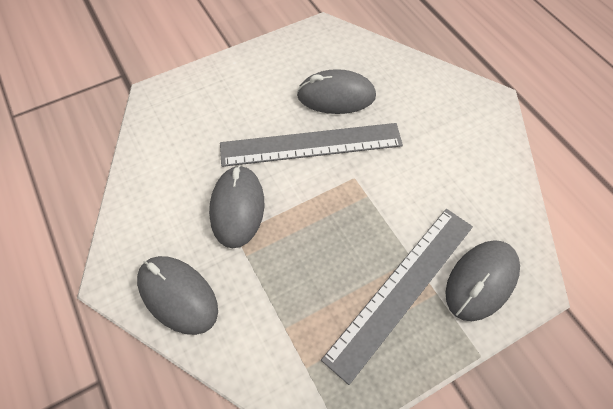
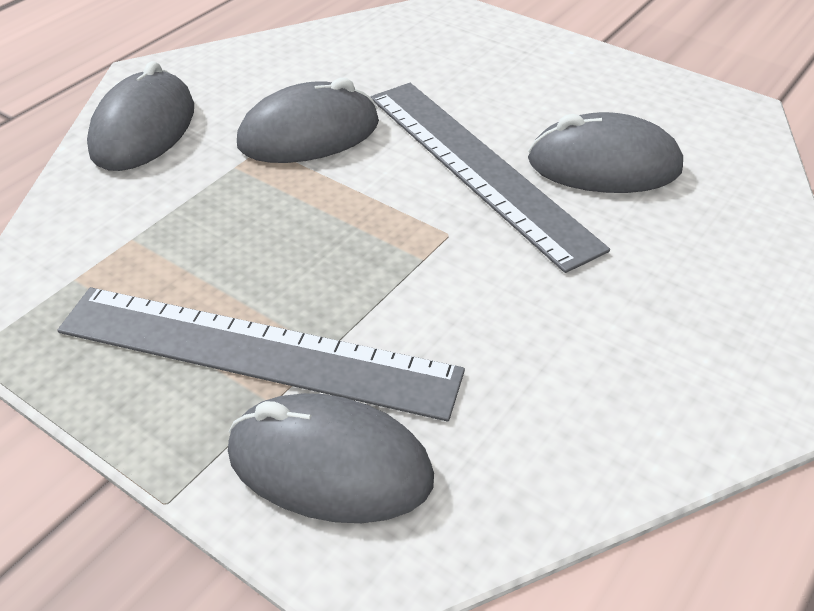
camera: 65 degrees right, 15 degrees down
(336, 96) = (604, 165): grey mouse -> grey mouse turned 60 degrees counterclockwise

